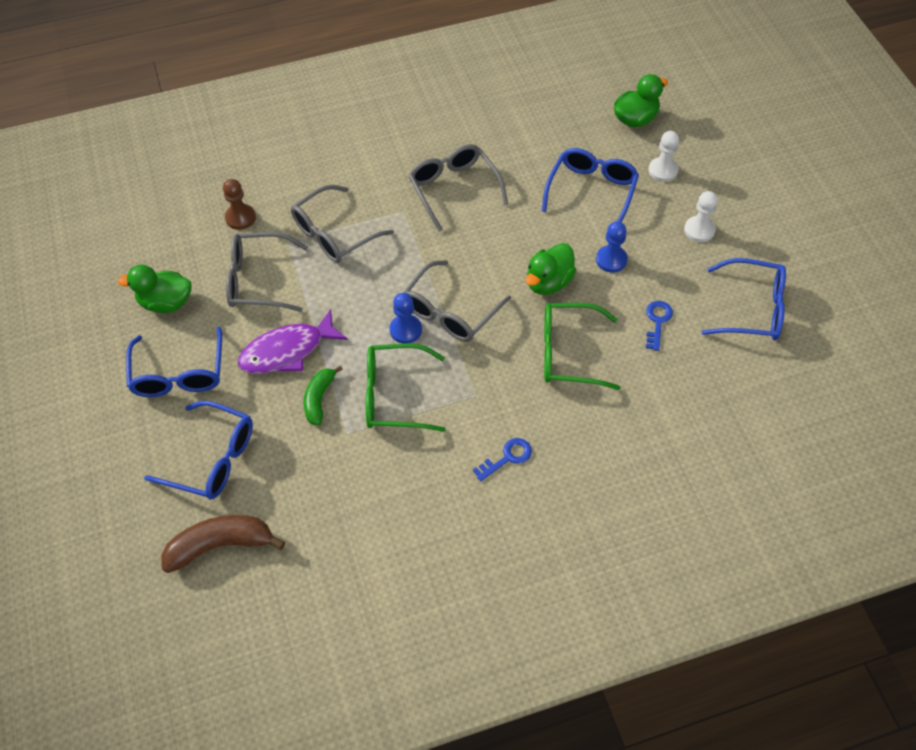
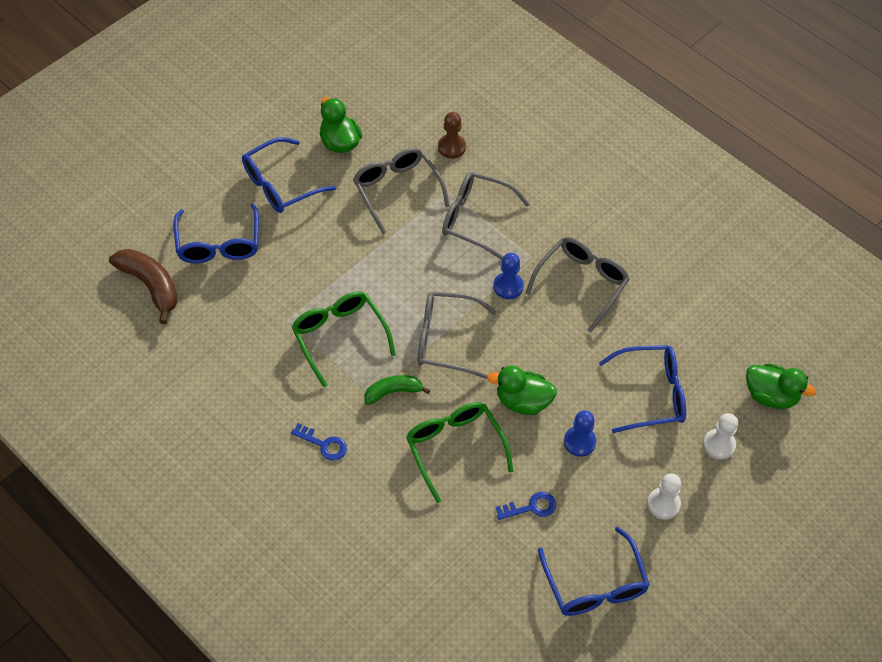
camera: 60 degrees right, 0 degrees up
(287, 351) = (340, 243): purple fish -> none
(319, 399) = (308, 286): green banana -> green banana (393, 392)
(405, 330) = (408, 315): blue pawn -> blue pawn (508, 286)

